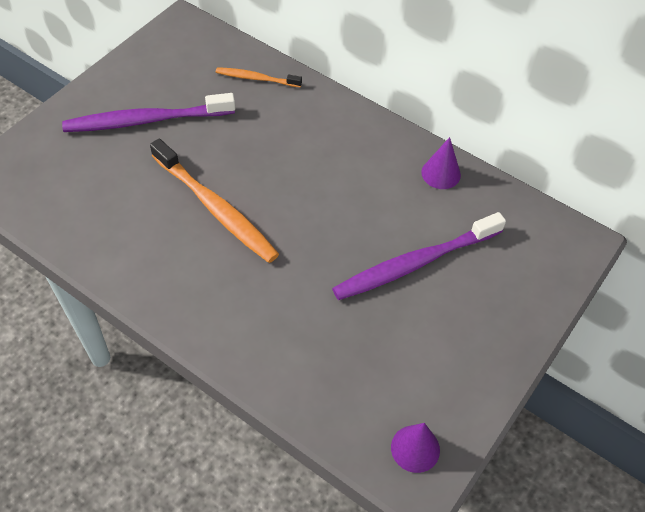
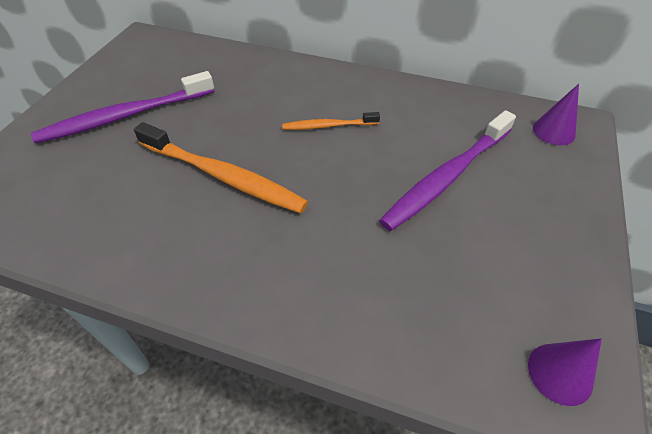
camera: 15 degrees left, 5 degrees down
(256, 78) = (225, 63): orange toothbrush -> orange toothbrush (328, 126)
(441, 173) = (427, 98): purple cone -> purple cone (553, 131)

